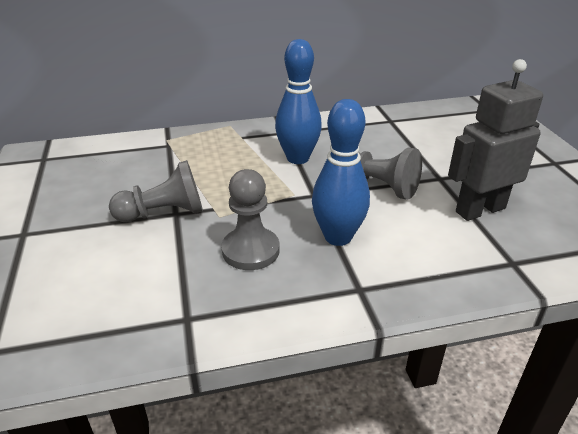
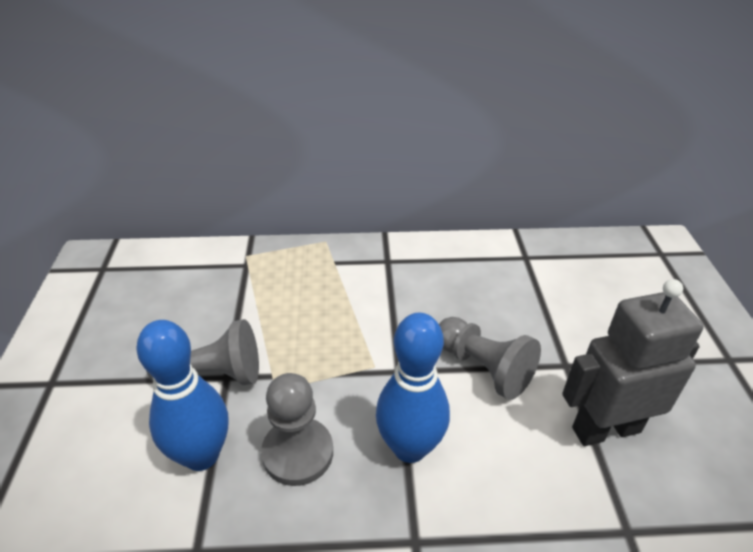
camera: 10 degrees right, 5 degrees up
(298, 158) = (393, 307): blue bowling pin -> blue bowling pin (201, 455)

